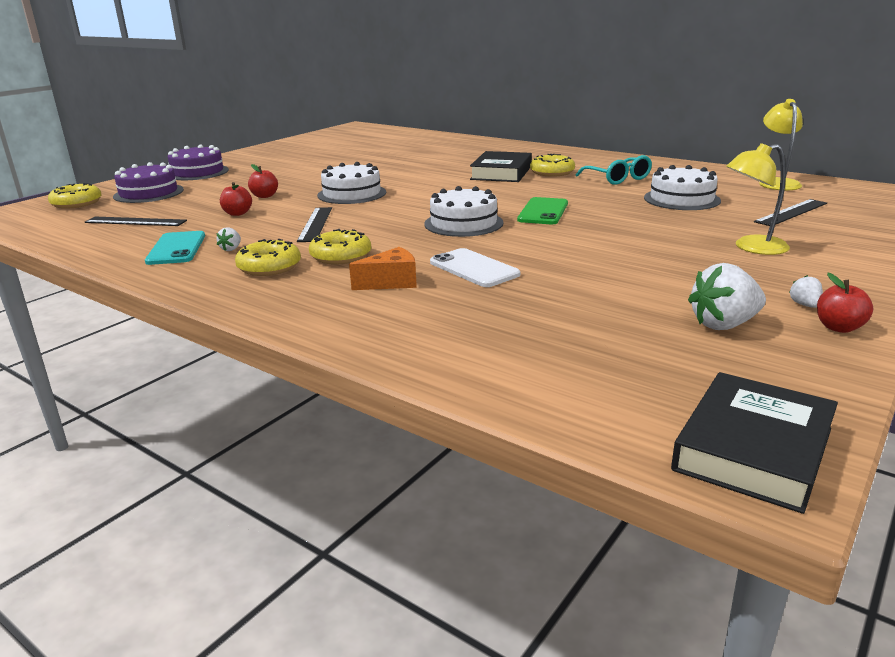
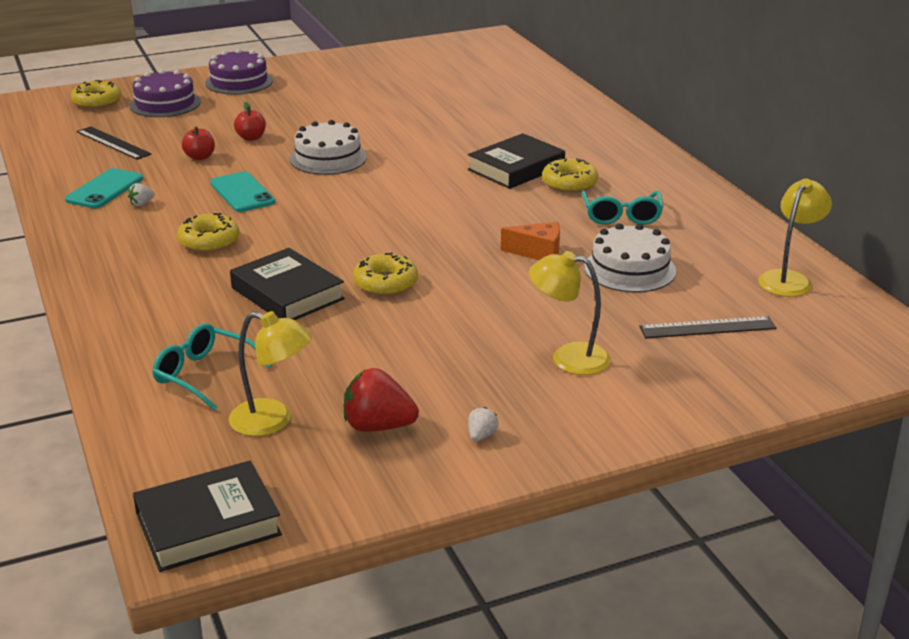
camera: 30 degrees right, 5 degrees up
(269, 267) = (142, 236): yellow donut -> yellow donut (385, 283)
(315, 224) = (242, 192): black ruler -> turquoise phone
(391, 282) = (204, 286): orange cheese -> orange cheese (538, 252)
(463, 223) = (364, 233): white cake -> none
(473, 268) = (287, 293): white phone -> black book
(509, 338) = (204, 374): none -> turquoise glasses
(543, 212) = (460, 242): green phone -> none
(637, 350) = (272, 421): none -> yellow lamp
(724, 324) = (378, 426): white strawberry -> red strawberry
(839, 327) = (462, 466): red apple -> none

